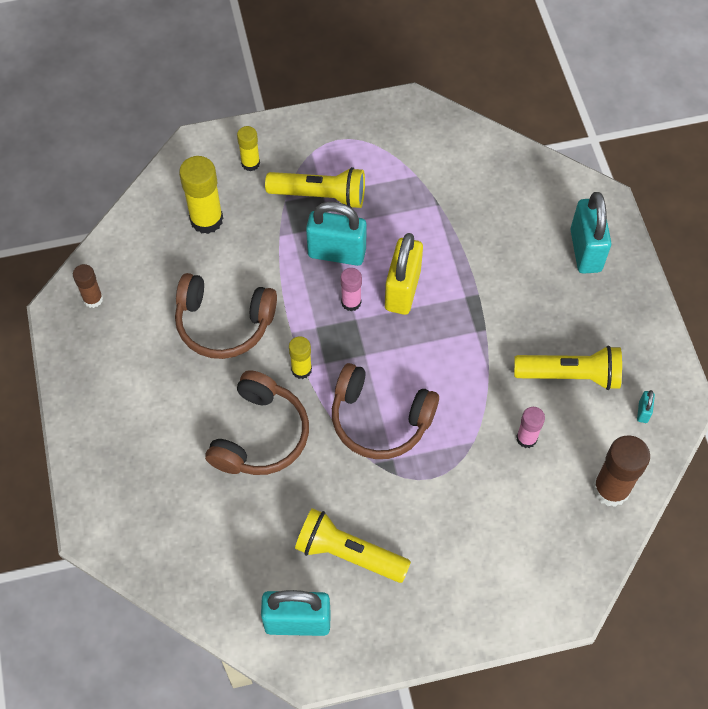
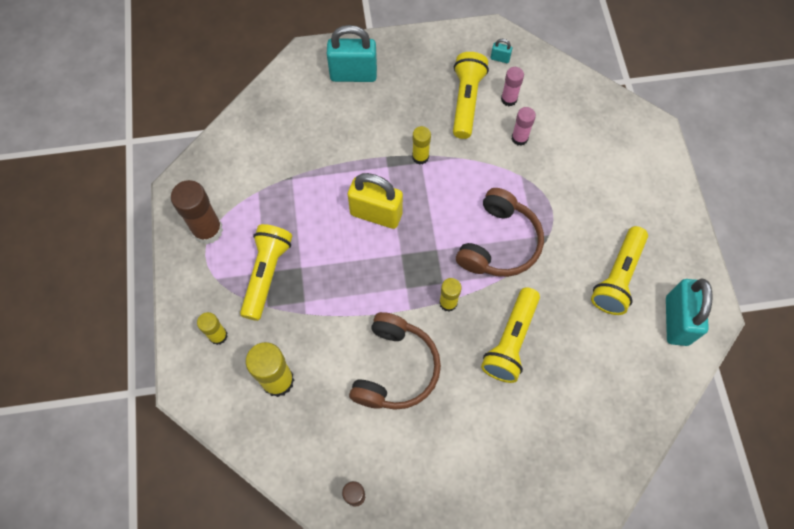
camera: 85 degrees left, 5 degrees up
(261, 435) = (510, 341): brown headphones -> yellow flashlight
(337, 253) = (331, 264): turquoise padlock -> none
(351, 302) = (384, 256): pink glue stick -> pink glue stick (509, 99)
(483, 330) = (420, 157): none -> yellow glue stick
(611, 489) = (562, 88): brown glue stick -> brown glue stick (207, 230)

